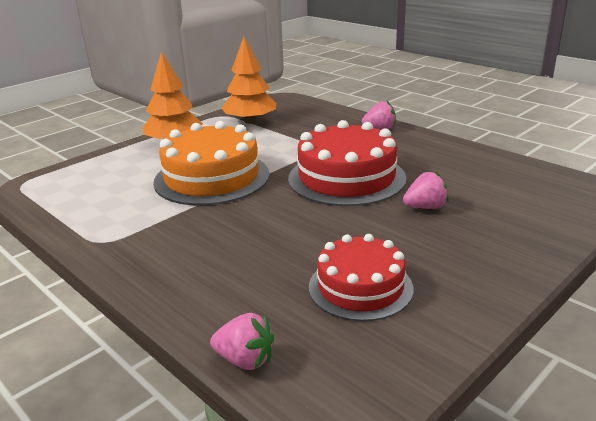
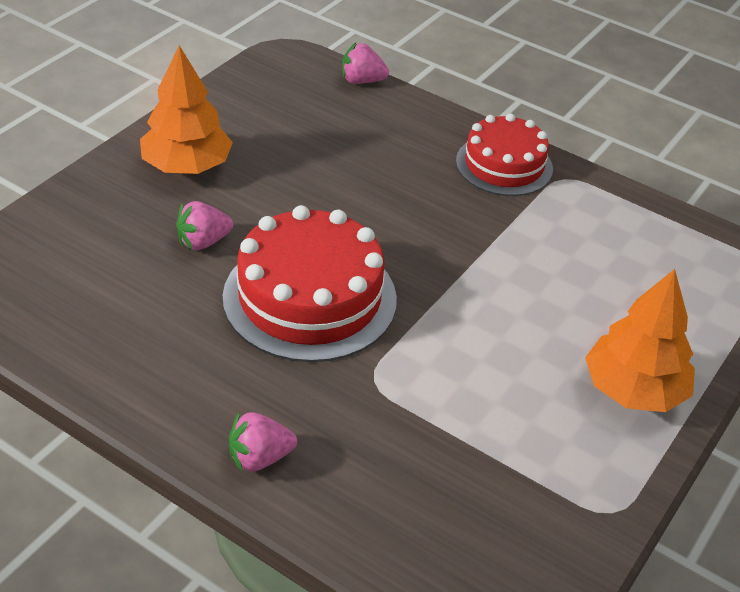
camera: 165 degrees right, 15 degrees up
(212, 178) = (508, 292): orange cake -> none
(250, 121) = (535, 483): orange tree -> orange tree (187, 166)
(360, 287) = (280, 137): red cake -> red cake (504, 165)

